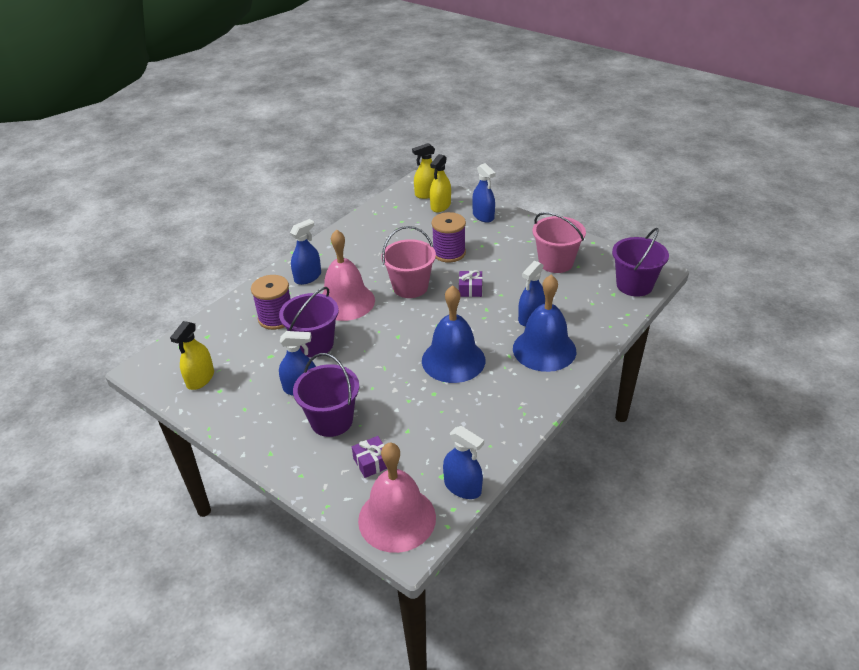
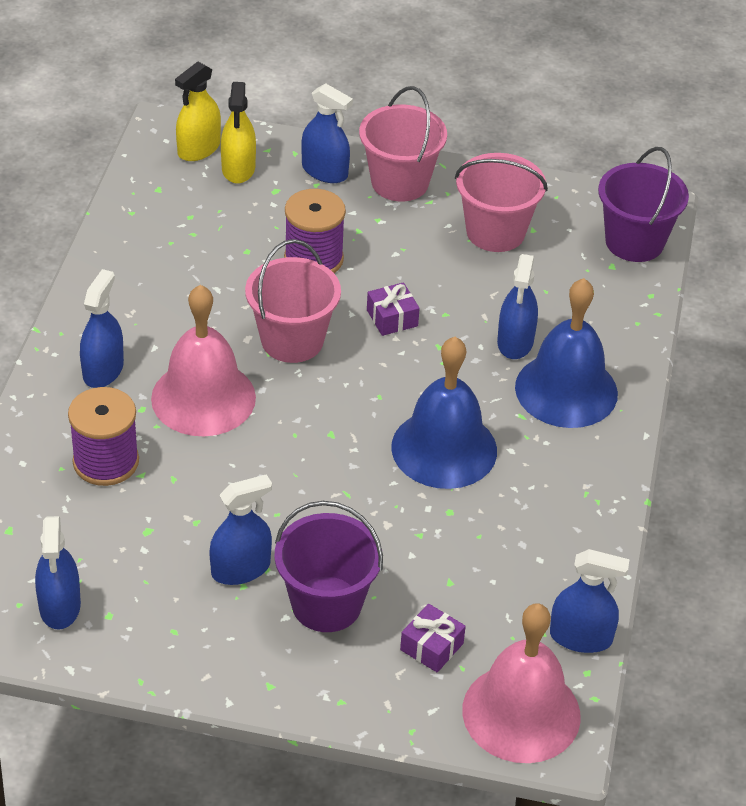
camera: 30 degrees left, 5 degrees up
(200, 378) = (60, 606): yellow spray bottle -> blue spray bottle
(314, 344) = (206, 488): purple bucket -> none
(519, 229) = (400, 182): none -> pink bucket

